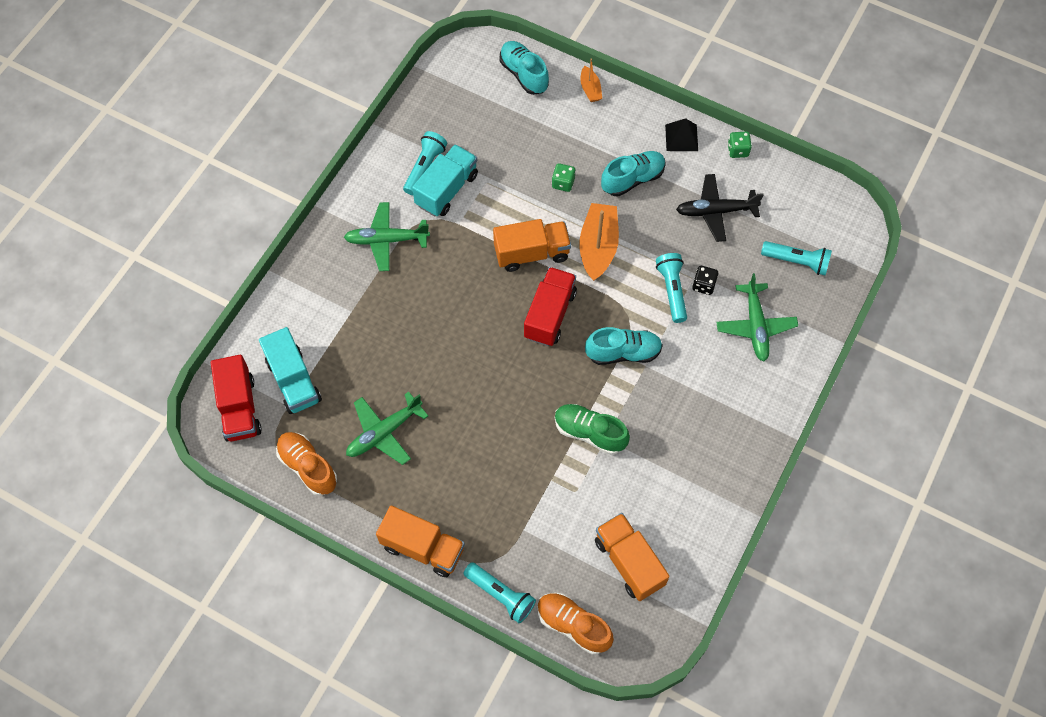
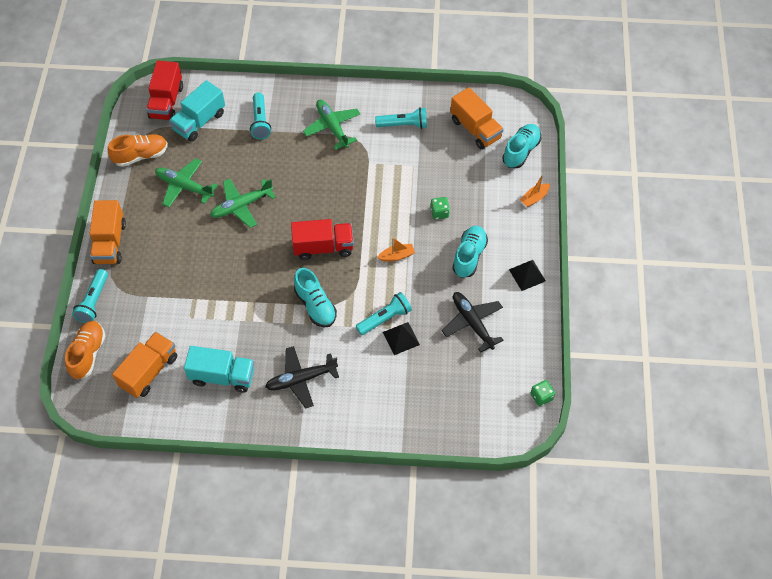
camera: 65 degrees right, 5 degrees down
(239, 408) = (166, 102): red truck -> red truck turned 45 degrees counterclockwise
(308, 467) = (141, 155): orange shoe -> orange shoe turned 45 degrees clockwise
(447, 190) = (392, 145): turquoise truck -> turquoise truck (222, 376)
(532, 253) = (368, 216): orange truck -> orange truck (475, 129)
(589, 433) = (240, 308): green shoe -> none
(598, 247) = (397, 256): orange boat -> orange boat, size x0.53
(632, 179) = (469, 256): turquoise shoe -> turquoise shoe turned 105 degrees counterclockwise
(703, 285) = (401, 338): black dice -> black pyramid
(711, 403) = (301, 379): none -> black plane
(737, 150) = (538, 318): green dice -> green dice (541, 397)
(755, 326) = (383, 387): green plane -> green plane (241, 206)
(796, 261) = (458, 397): turquoise flashlight -> turquoise flashlight (260, 121)

